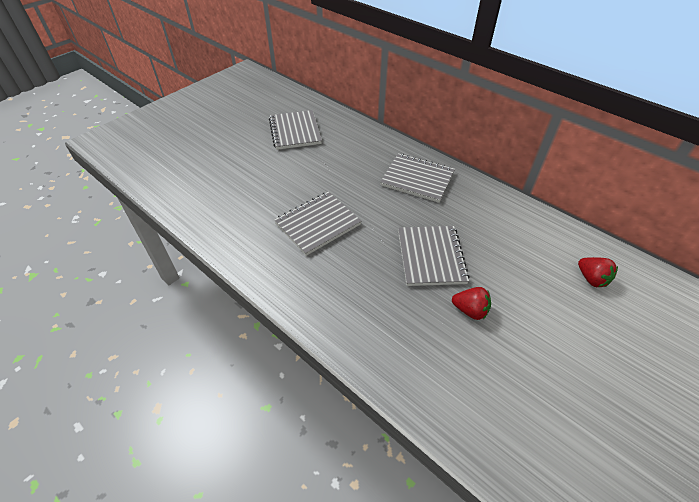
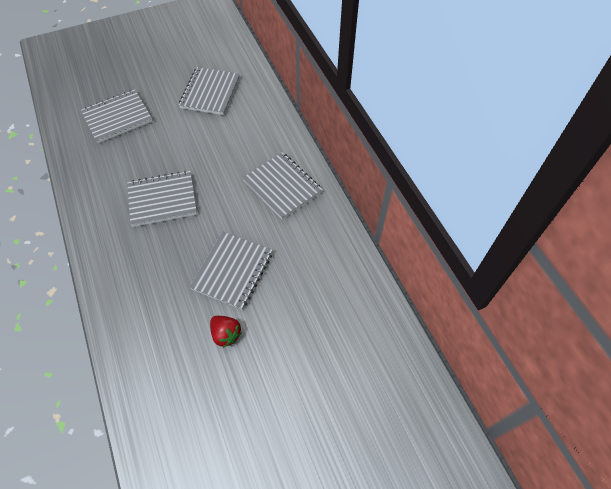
camera: 25 degrees right, 10 degrees up
(220, 174) = (117, 117): none -> grey notebook
(591, 279) = (358, 354): red strawberry -> none

